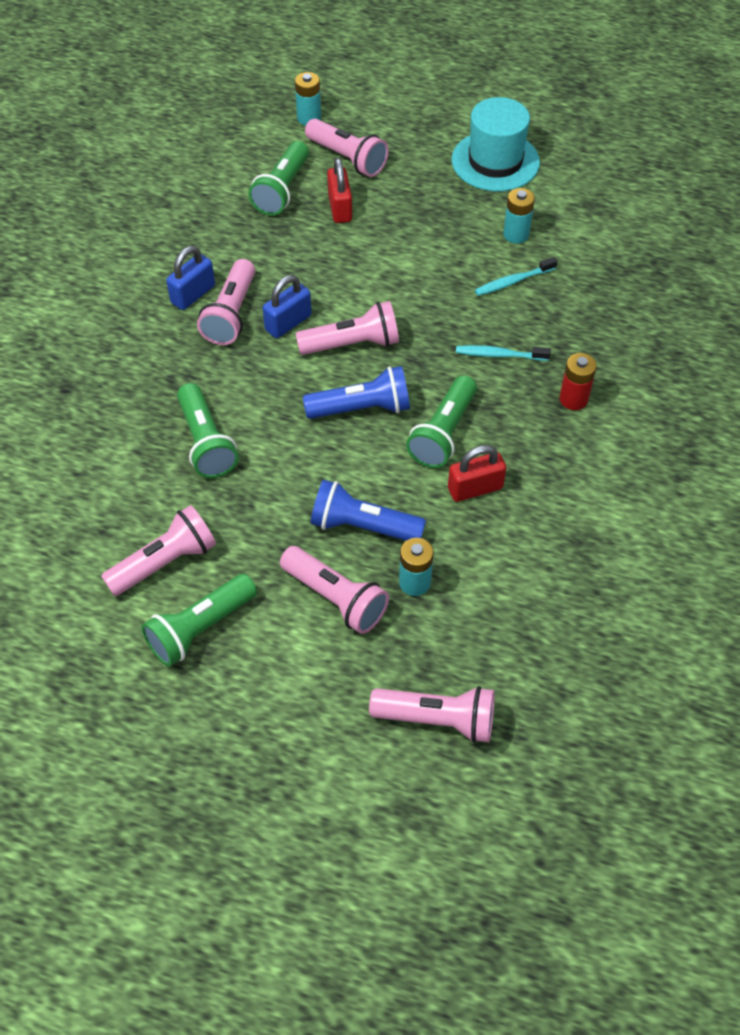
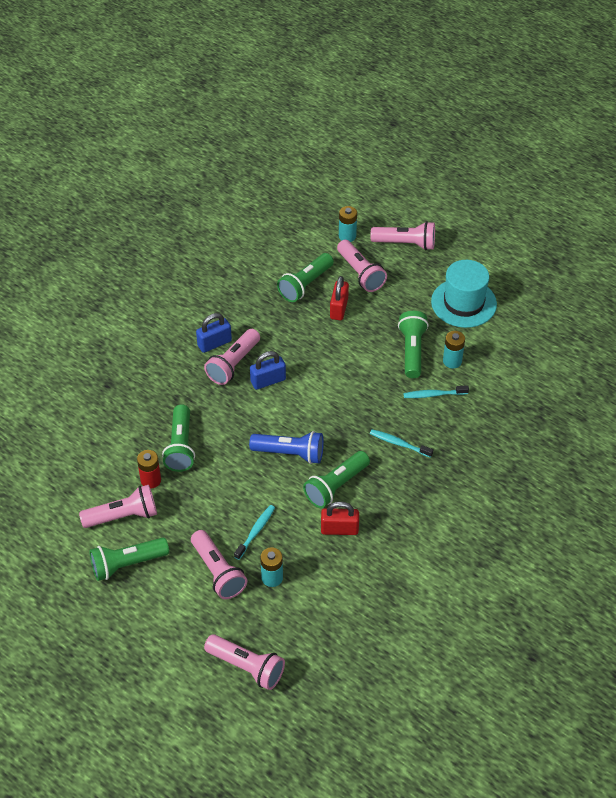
camera: 20 degrees right, 5 degrees down
(352, 344) = (303, 407): pink flashlight -> pink flashlight (405, 244)
(363, 526) = (255, 531): blue flashlight -> turquoise toothbrush
(459, 235) = (412, 351): none -> green flashlight
(573, 399) = (435, 489): red battery -> red battery (151, 480)

